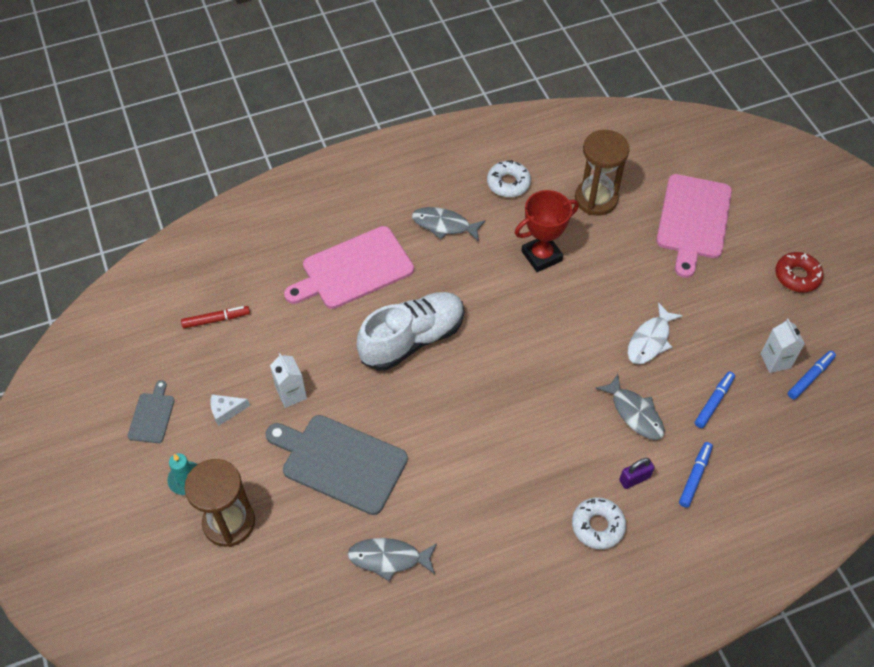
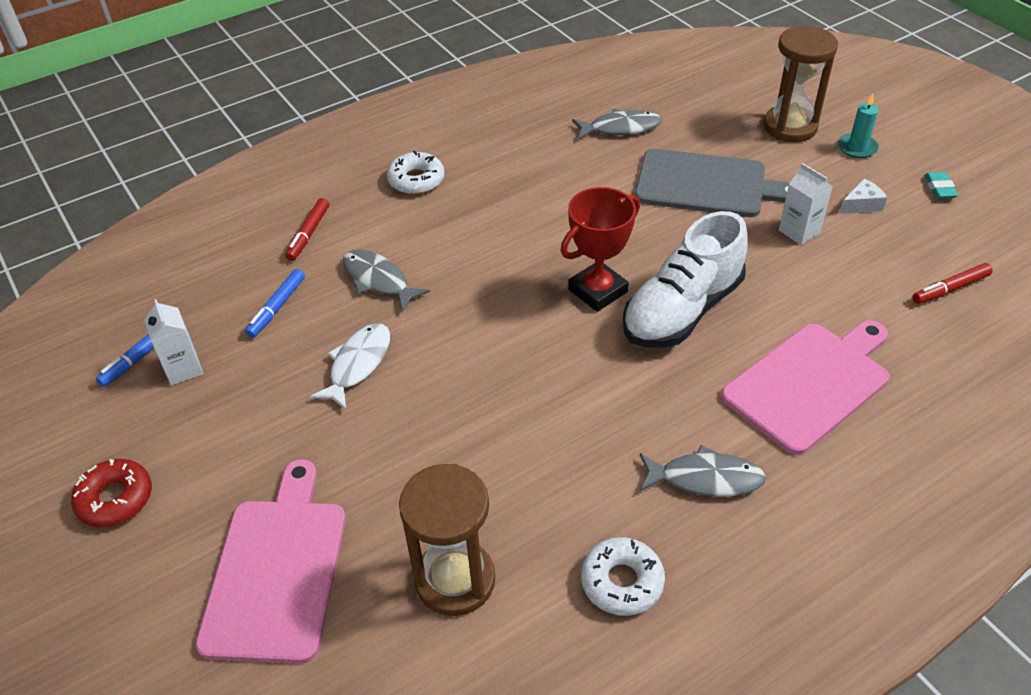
camera: 170 degrees right, 10 degrees down
(152, 415) = (939, 188): grey cutting board -> turquoise eraser
(541, 256) = (532, 456): red trophy -> red trophy (598, 291)
(634, 479) = (378, 222): purple padlock -> none
(695, 476) = (308, 234): blue marker -> red marker

